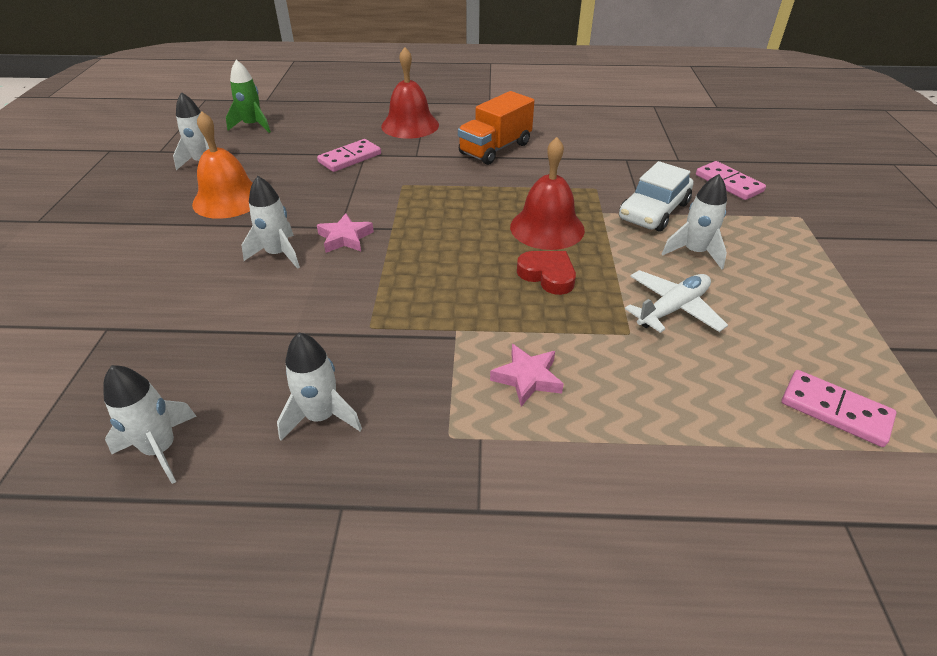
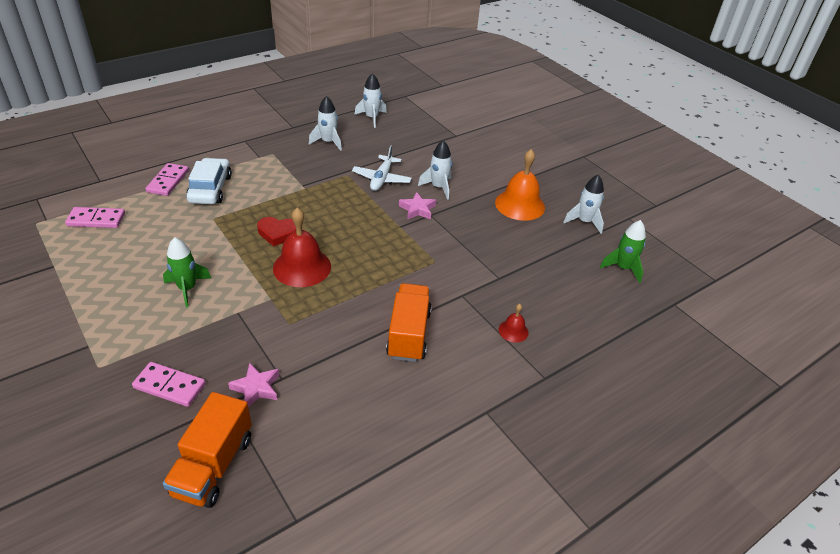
camera: 140 degrees right, 0 degrees up
(350, 158) = (503, 269): pink domino -> pink domino (168, 181)
(410, 125) = (513, 331): red bell -> red bell, size x0.49
(527, 378) = (254, 181): pink star -> pink star (256, 388)
(653, 211) = (230, 317): white car -> white car (210, 189)
(672, 309) = (192, 241): white plane -> white plane (382, 179)
(694, 252) = (187, 288): white rocket -> green rocket
(701, 137) = (213, 466): none -> orange truck

